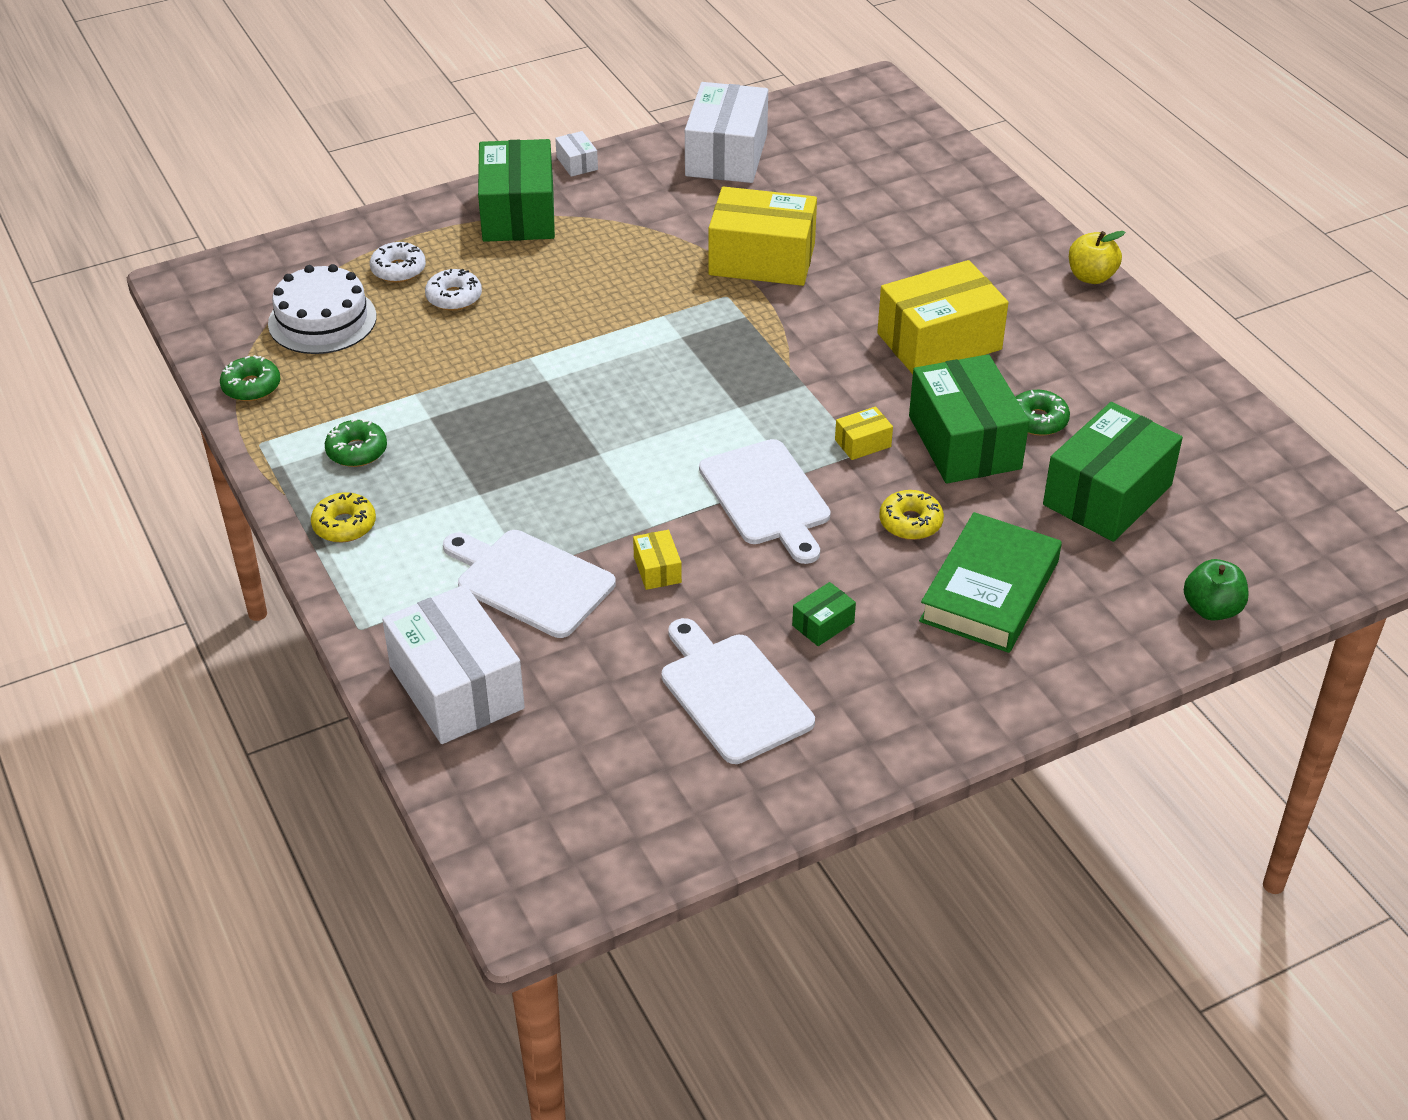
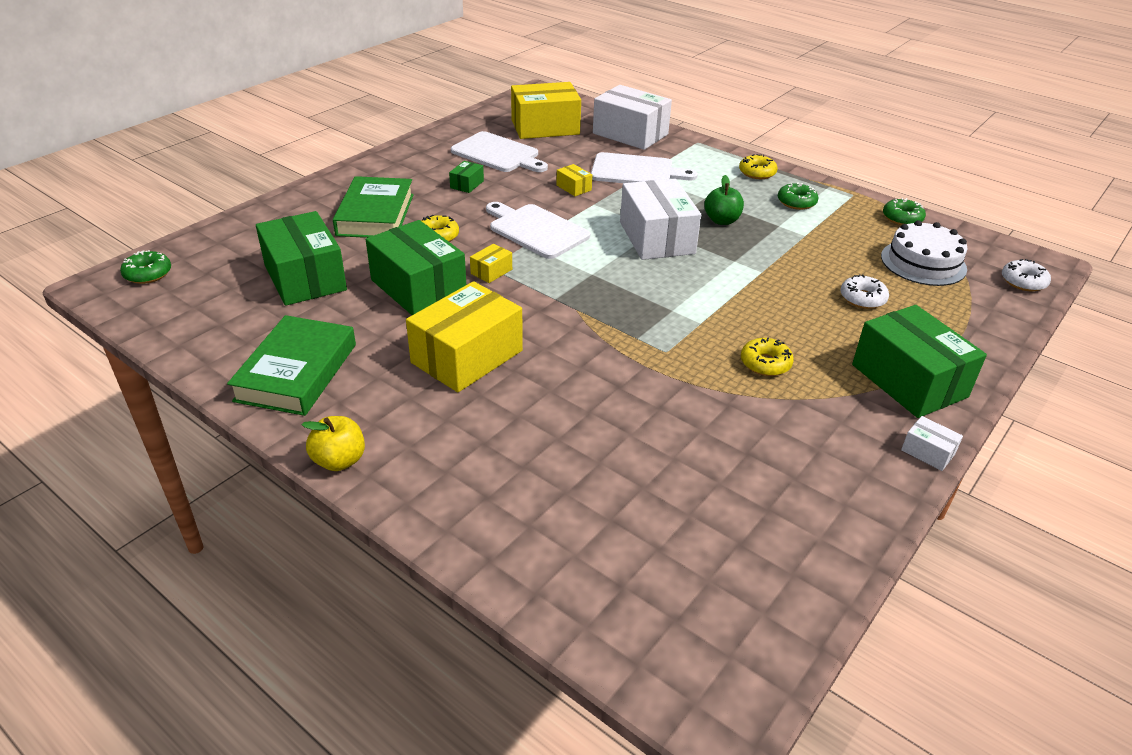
camera: 155 degrees right, 5 degrees down
(398, 270) = (928, 308): white donut -> white donut (1023, 282)
(637, 260) = (765, 363): none -> yellow donut
(726, 155) = (800, 512): white box -> white box (656, 238)
(762, 259) = (663, 393): yellow box -> yellow box (545, 127)
(1038, 420) = (366, 314): green donut -> green donut (148, 274)
(1107, 495) = (305, 277): green box -> green box turned 45 degrees counterclockwise
(1125, 369) = (296, 372): none -> green book
(1211, 609) = (231, 232): green apple -> green apple (721, 220)

